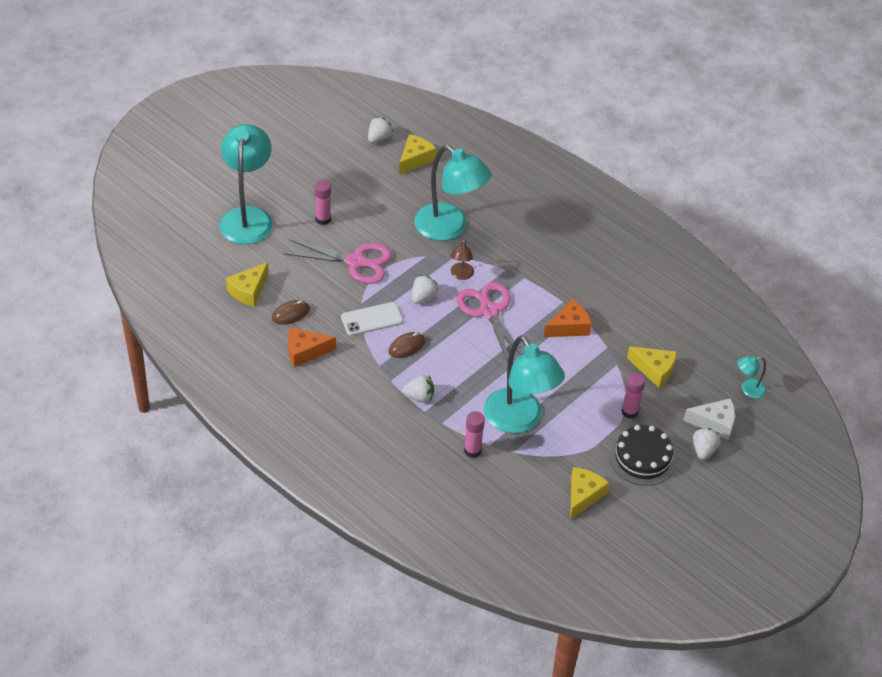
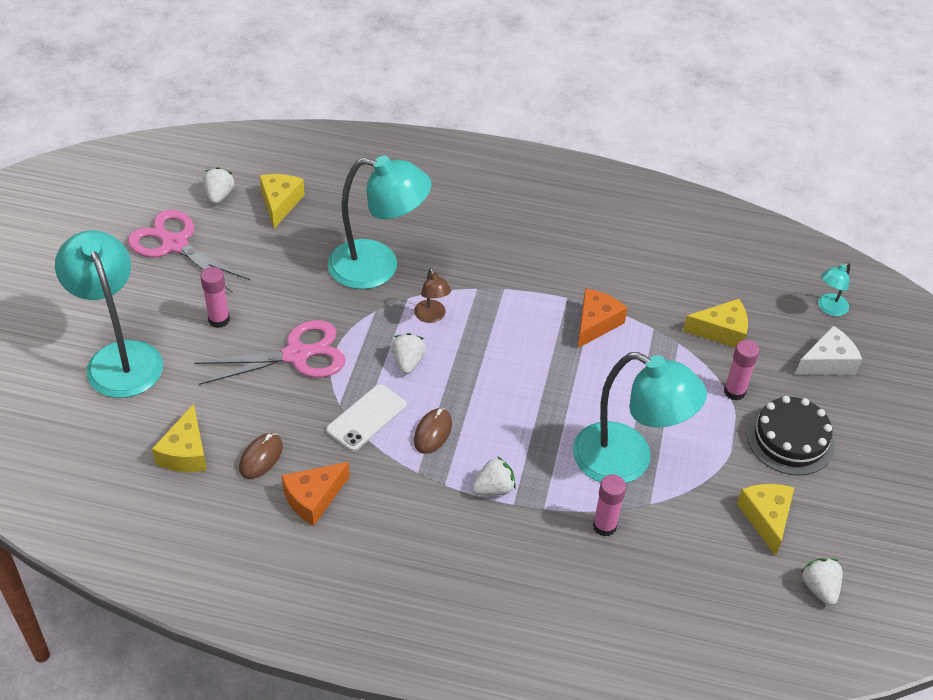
camera: 30 degrees left, 0 degrees up
(489, 311) = (496, 345): pink scissors -> pink scissors (175, 244)
(703, 450) = (842, 398): white strawberry -> white strawberry (819, 588)

